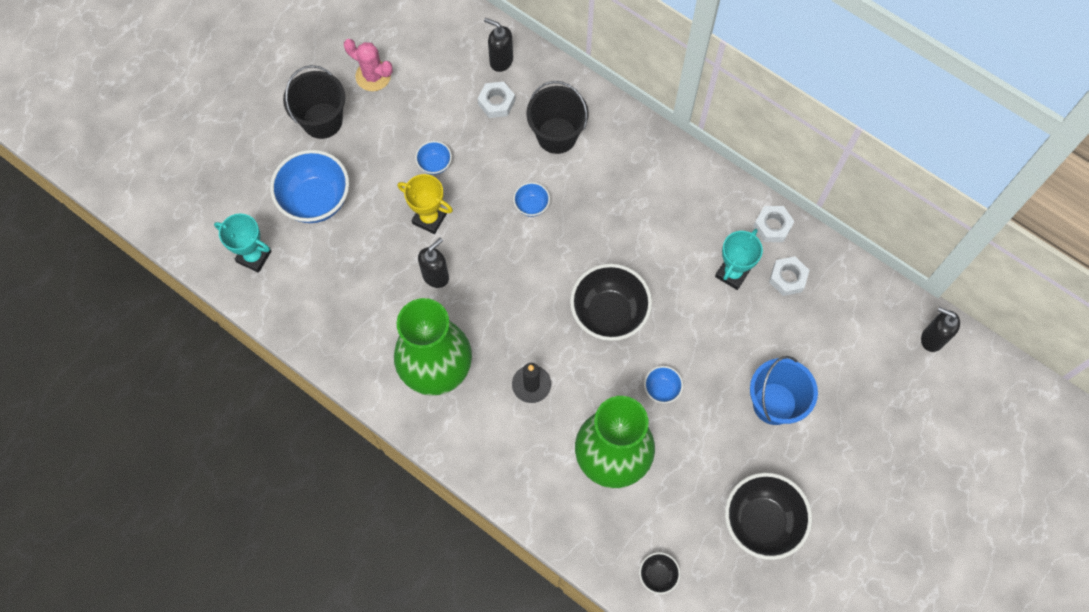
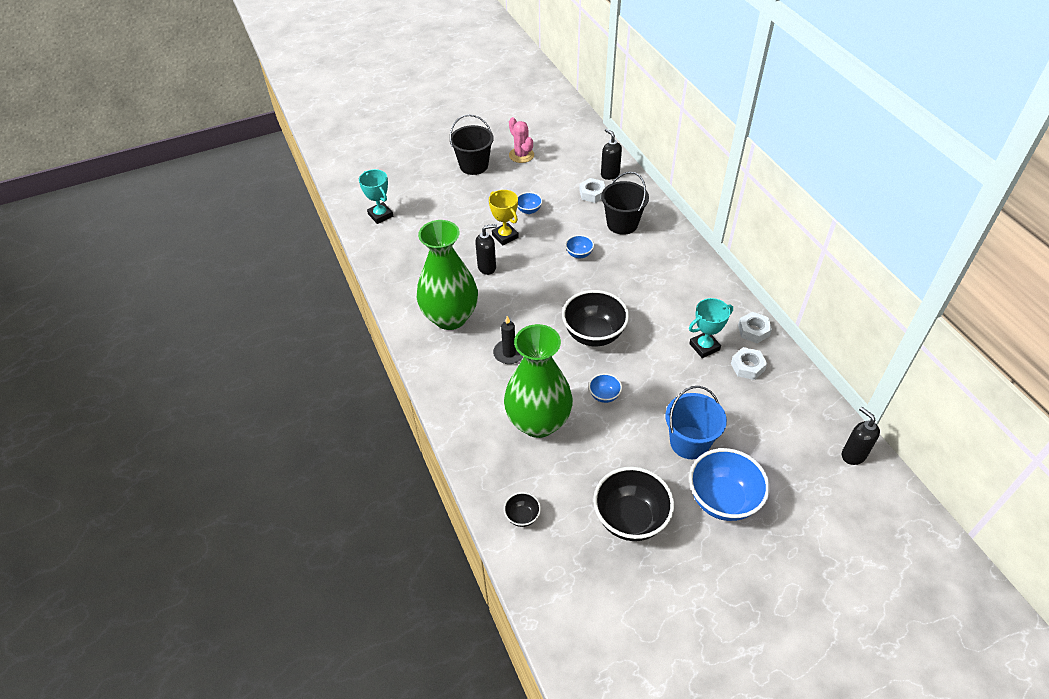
camera: 30 degrees right, 20 degrees down
(316, 200) = (440, 202): blue bowl -> blue bowl (722, 500)

